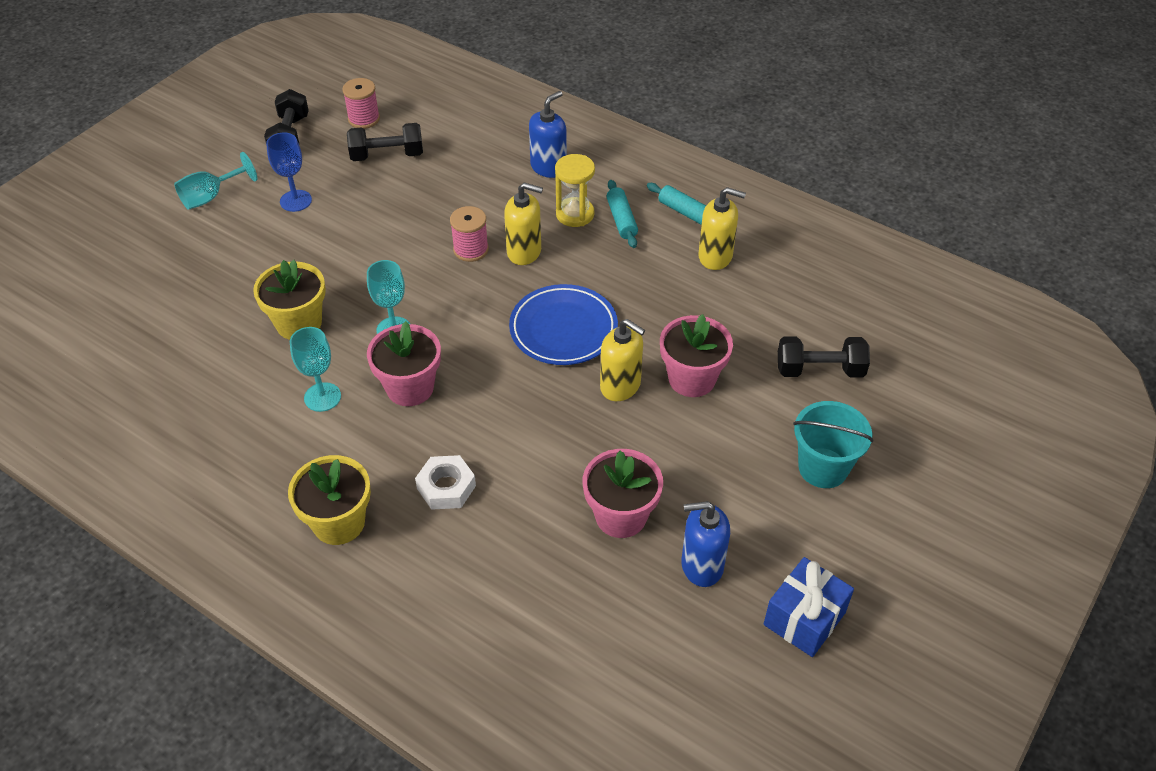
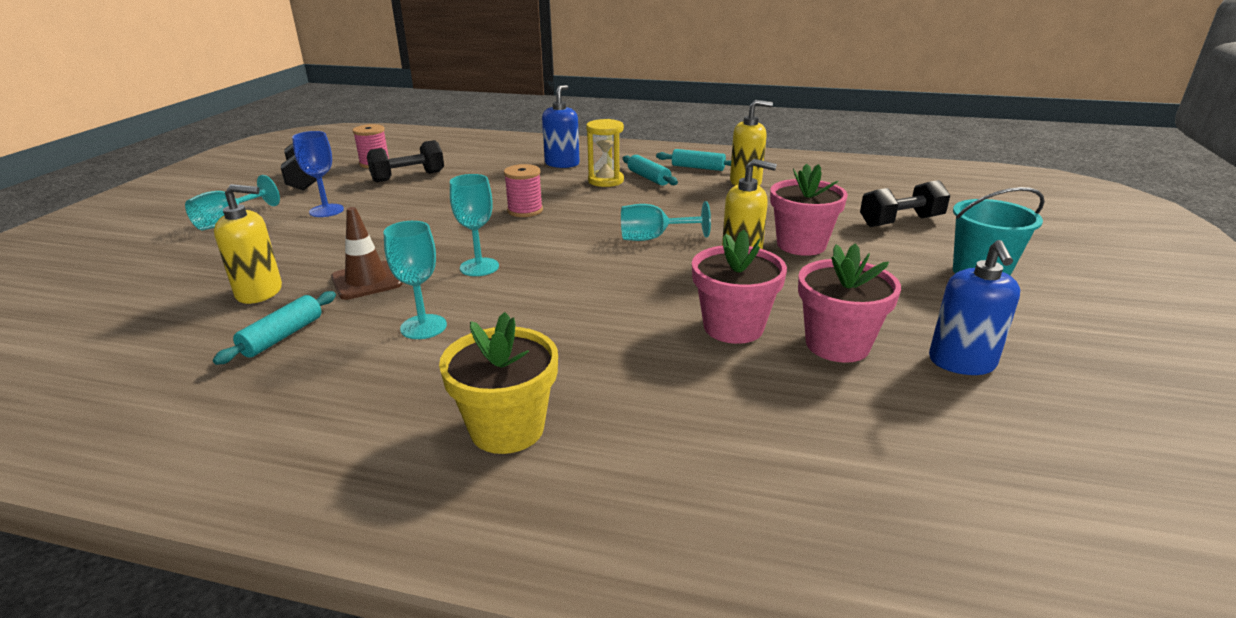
camera: 20 degrees left, 20 degrees down
(221, 377) = (282, 336): none -> turquoise rolling pin
(299, 323) = (366, 281): yellow flower pot -> brown traffic cone
(410, 388) = (524, 301): pink flower pot -> pink flower pot (733, 327)
(446, 487) = (624, 366): white nut -> none
(524, 252) = (577, 204): yellow soap dispenser -> yellow soap dispenser (260, 292)
(563, 329) = (653, 238): blue plate -> turquoise goblet
(701, 565) = (961, 362): blue soap dispenser -> blue soap dispenser turned 60 degrees counterclockwise
(804, 618) = (1112, 377): blue gift -> none

